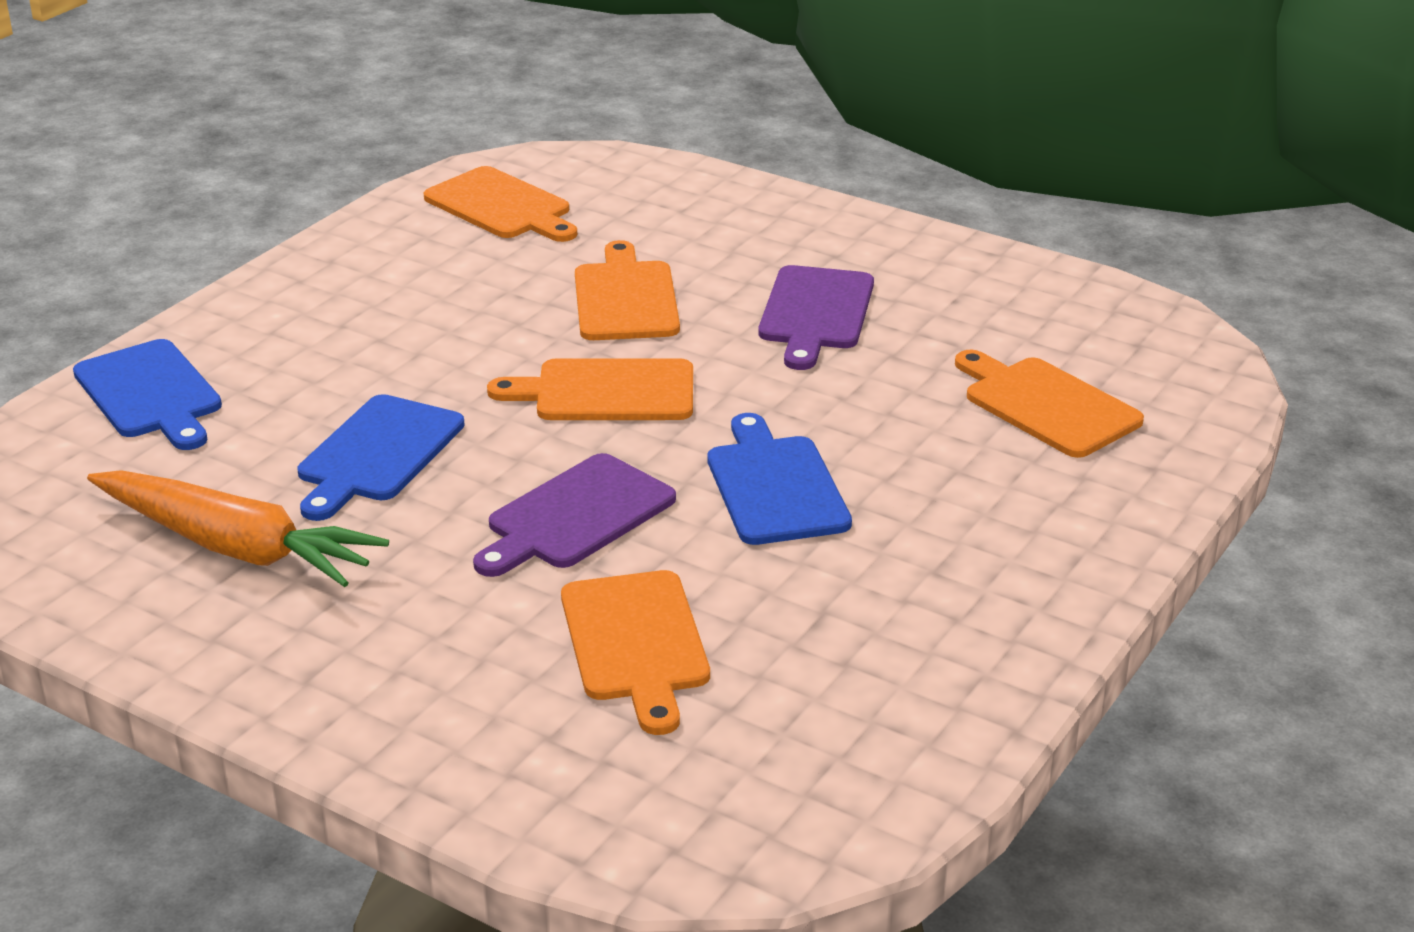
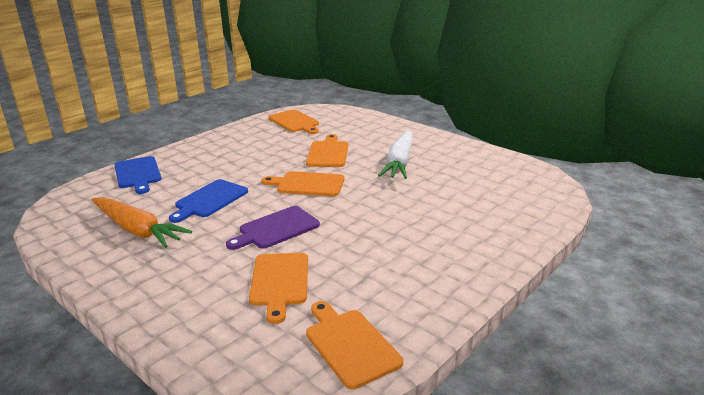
camera: 10 degrees right, 5 degrees down
(775, 486) = (362, 223): blue cutting board -> none
(815, 313) = (399, 162): purple cutting board -> white carrot
(1046, 405) = (486, 201): orange cutting board -> orange cutting board (350, 344)

